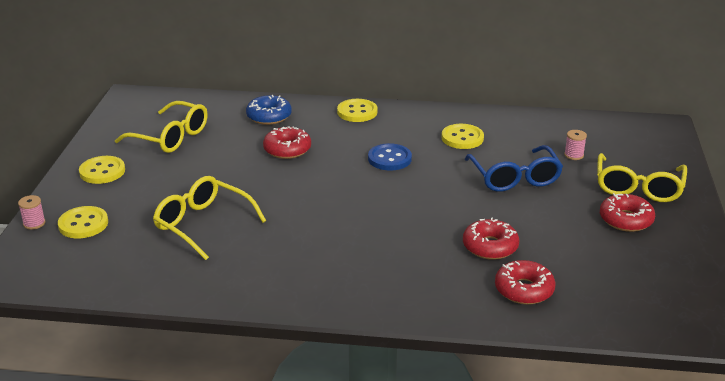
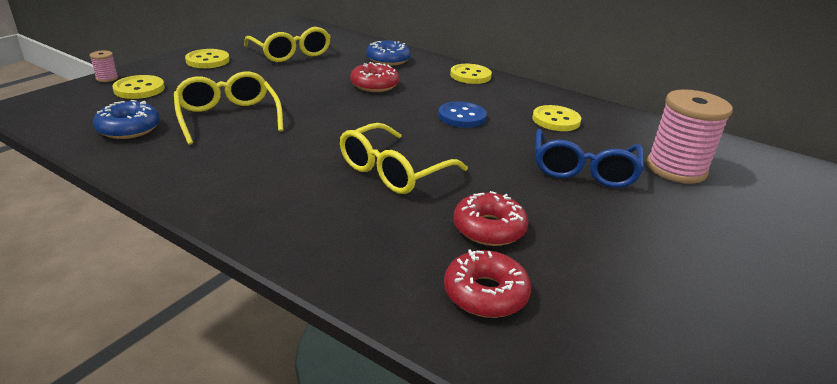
camera: 25 degrees right, 0 degrees up
(134, 264) = (129, 128): none -> blue donut
(574, 155) = (676, 169): pink spool -> pink spool, size x2.41
(626, 220) = (698, 257): red donut -> none
(638, 187) = (742, 226): yellow glasses -> yellow glasses (394, 171)

